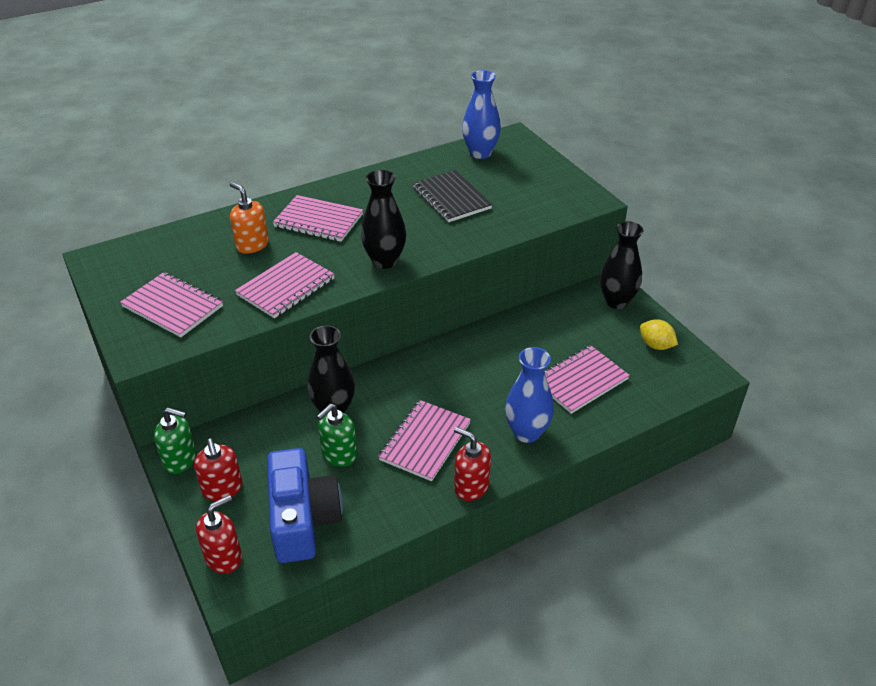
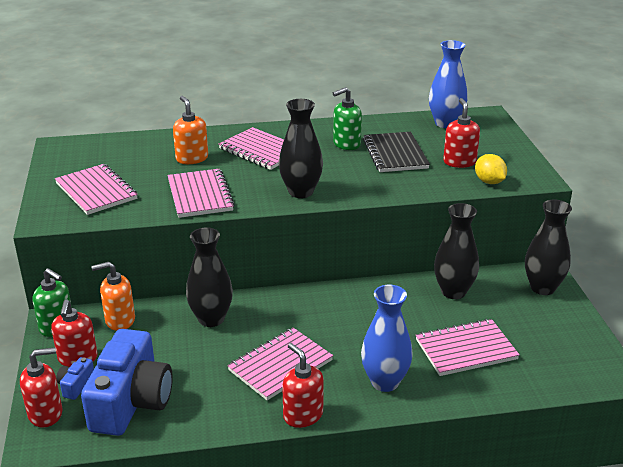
camera: 20 degrees right, 10 degrees down
(237, 518) = (76, 385): none -> blue camera
(242, 435) = (120, 320): none -> orange soap dispenser
(286, 287) = (200, 195): pink notebook -> pink notebook turned 75 degrees counterclockwise
(339, 454) = (194, 356): green soap dispenser -> green soap dispenser (346, 144)
(515, 195) = (459, 162): none -> red soap dispenser
(543, 324) = (453, 292): none -> black vase
(656, 345) = (565, 336): yellow lemon -> yellow lemon (489, 182)

